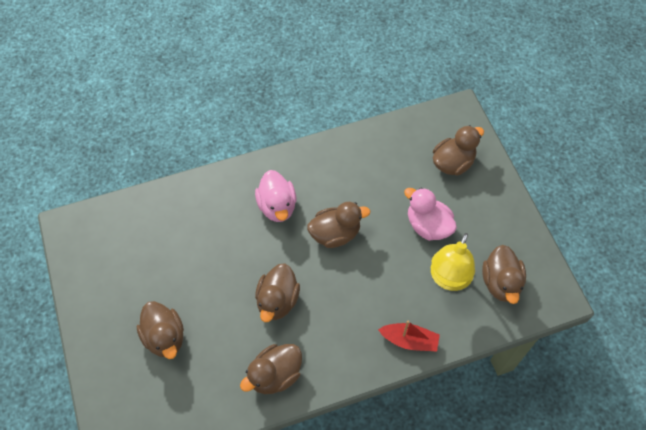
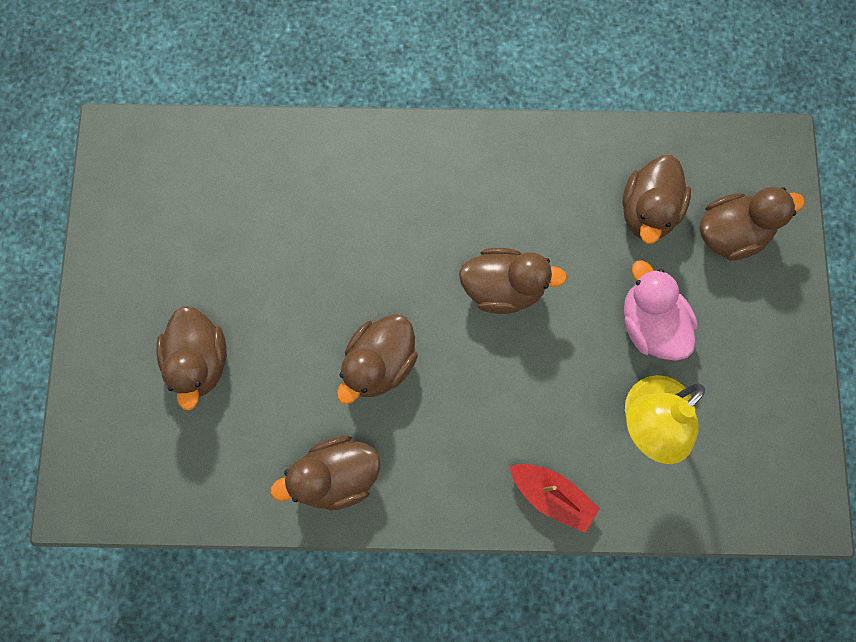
camera: 20 degrees right, 15 degrees up
(277, 206) = (431, 213): pink duck -> none
(500, 283) = (727, 456): brown duck -> brown duck (648, 211)

